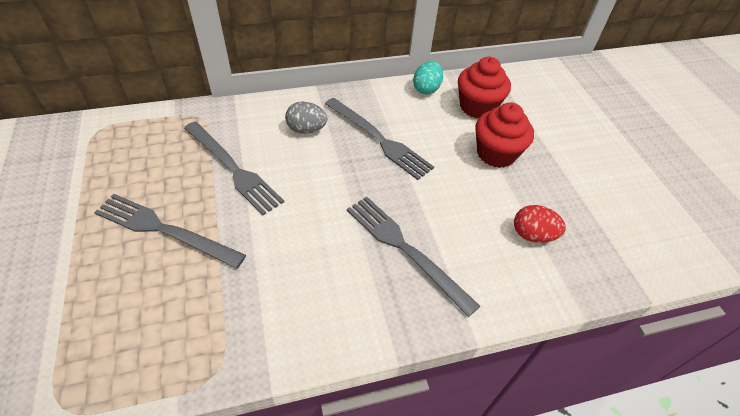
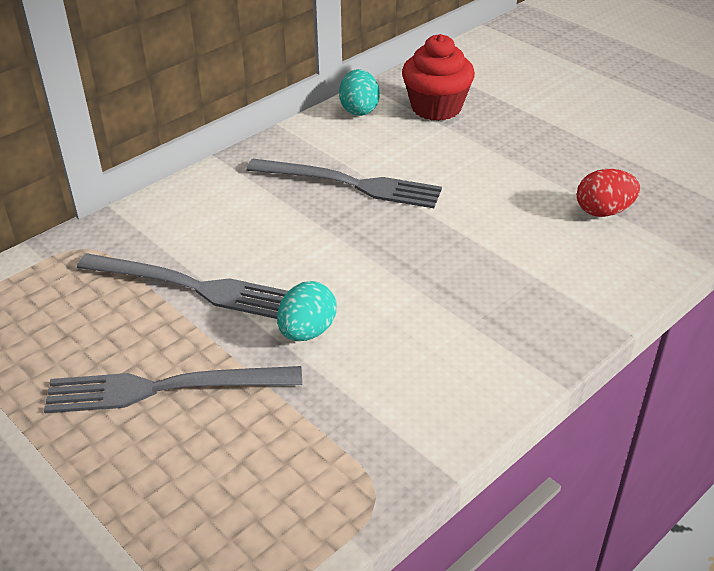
camera: 25 degrees left, 10 degrees down
(271, 232) = (307, 331): none -> turquoise egg
(306, 129) = (248, 207): grey egg -> none
(405, 249) = (481, 281): grey fork -> none
(496, 153) = (498, 148): red cupcake -> none

